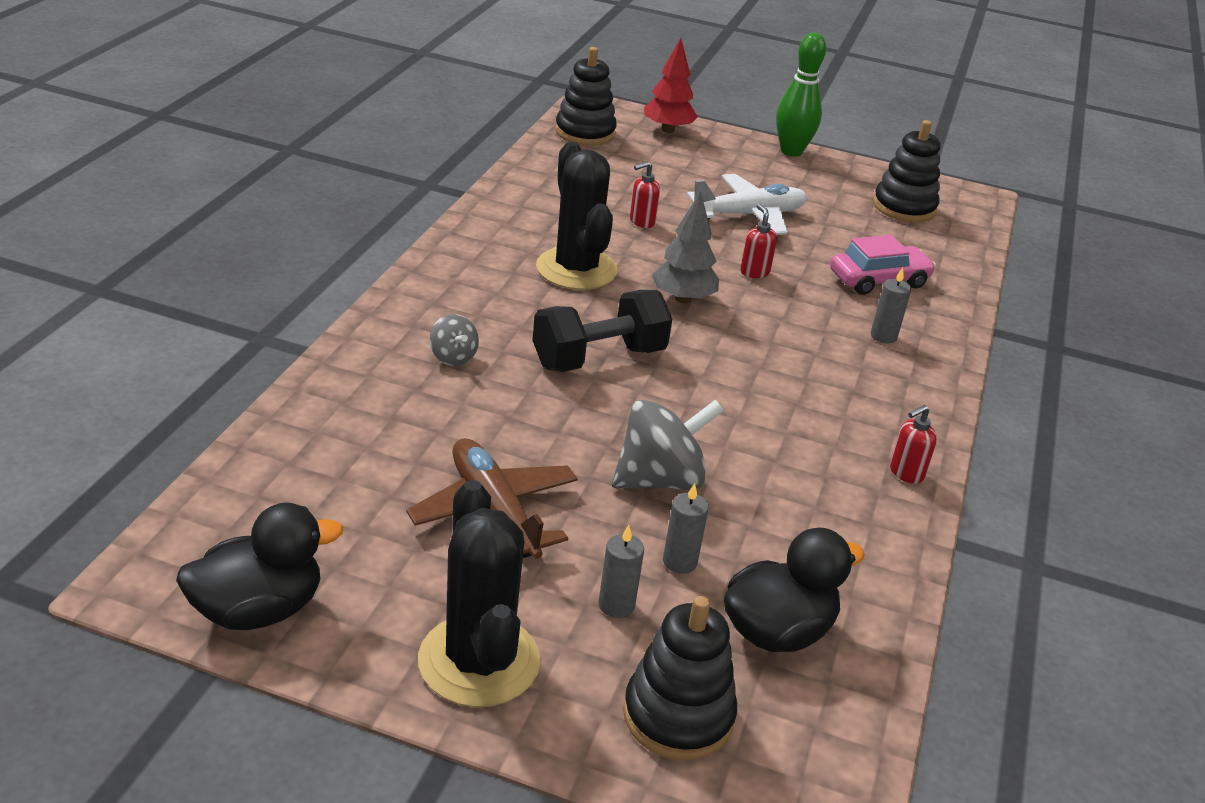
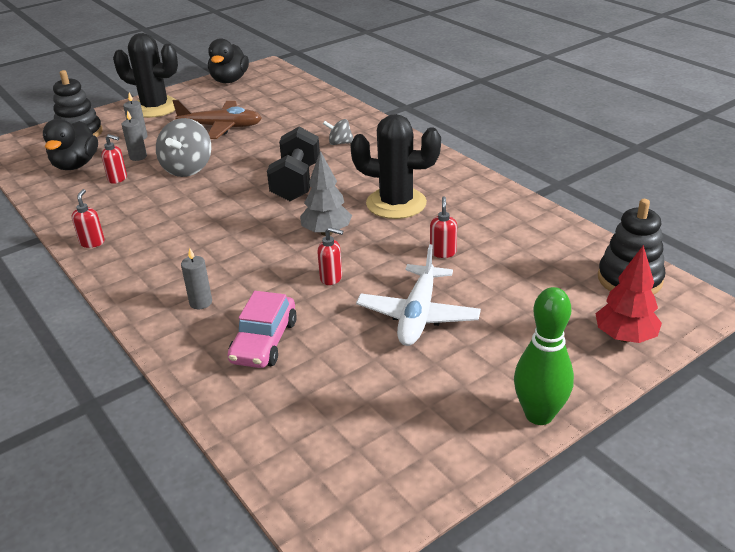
camera: 130 degrees right, 0 degrees up
(760, 544) = (118, 179): none -> red soap dispenser
(904, 207) = (364, 441): black stacking toy -> none

